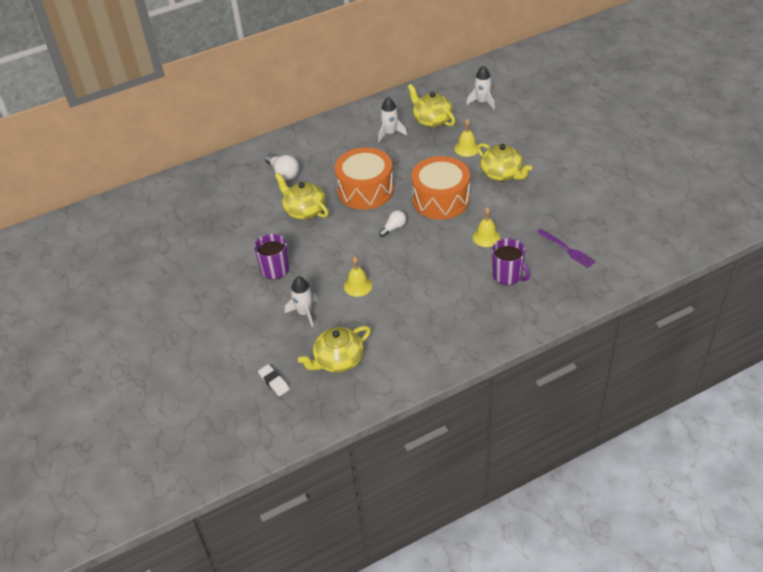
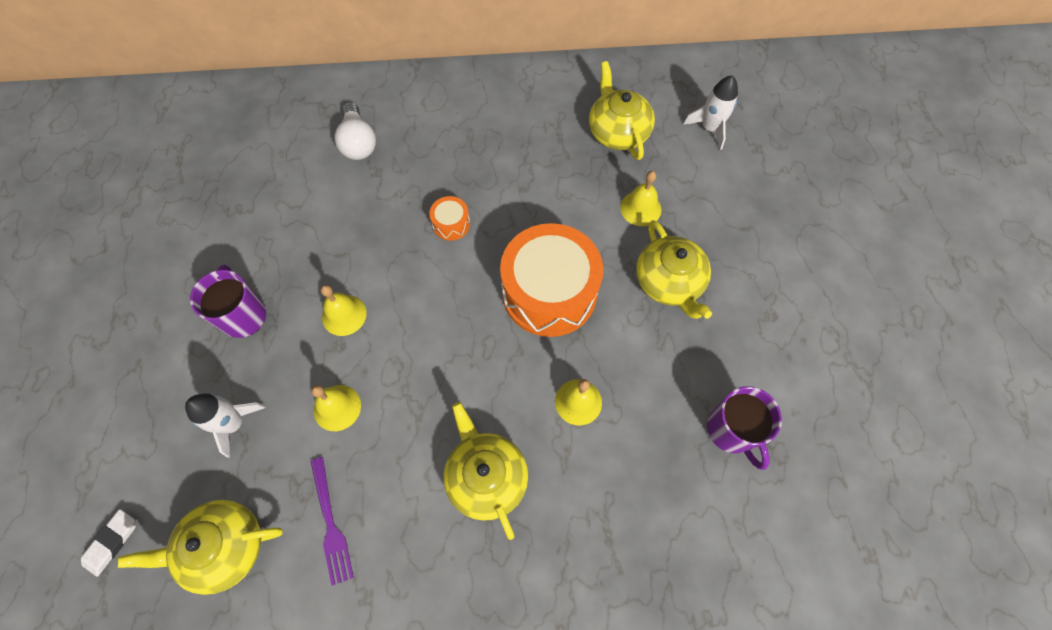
camera: 20 degrees right, 20 degrees up
(274, 382) = (112, 542): white eraser -> white eraser turned 45 degrees clockwise
(304, 210) = (347, 223): yellow teapot -> yellow teapot (486, 477)
(333, 248) = (344, 315): none -> yellow bell
(365, 190) = (451, 224): orange drum -> orange drum, size x0.42
(390, 133) = (544, 132): white rocket -> none
(393, 228) = (451, 316): white light bulb -> none
(507, 275) = (570, 501): purple mug -> purple mug (731, 430)
(567, 249) = (694, 493): purple fork -> purple fork (331, 525)

